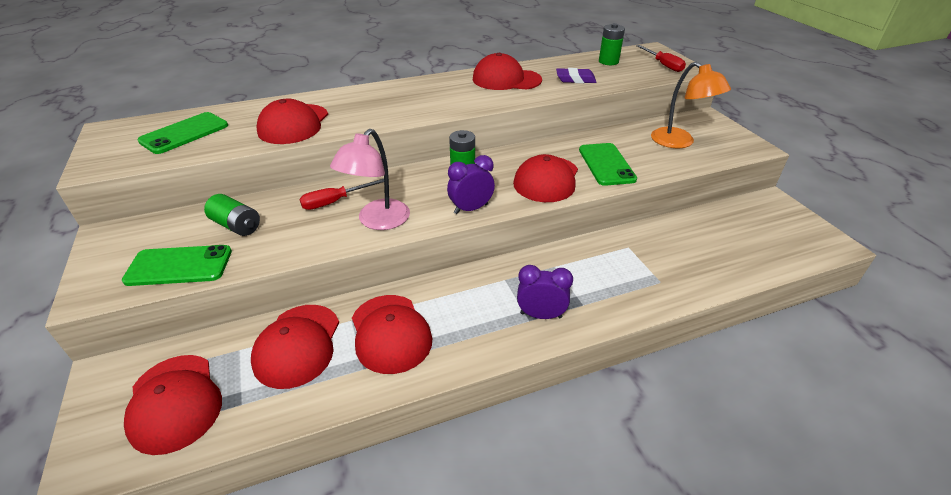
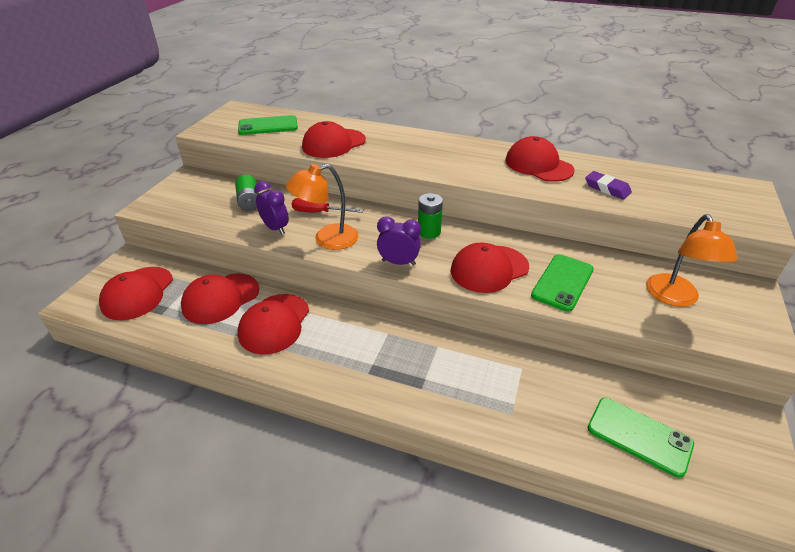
camera: 40 degrees right, 0 degrees up
(179, 266) = (196, 212): green phone -> green phone (639, 436)
(377, 221) = (327, 239): pink lamp -> orange lamp
(541, 315) = (381, 375): purple clock -> purple clock (275, 228)
(608, 61) = (672, 183): green battery -> none
(663, 65) = (734, 209): red screwdriver -> none

